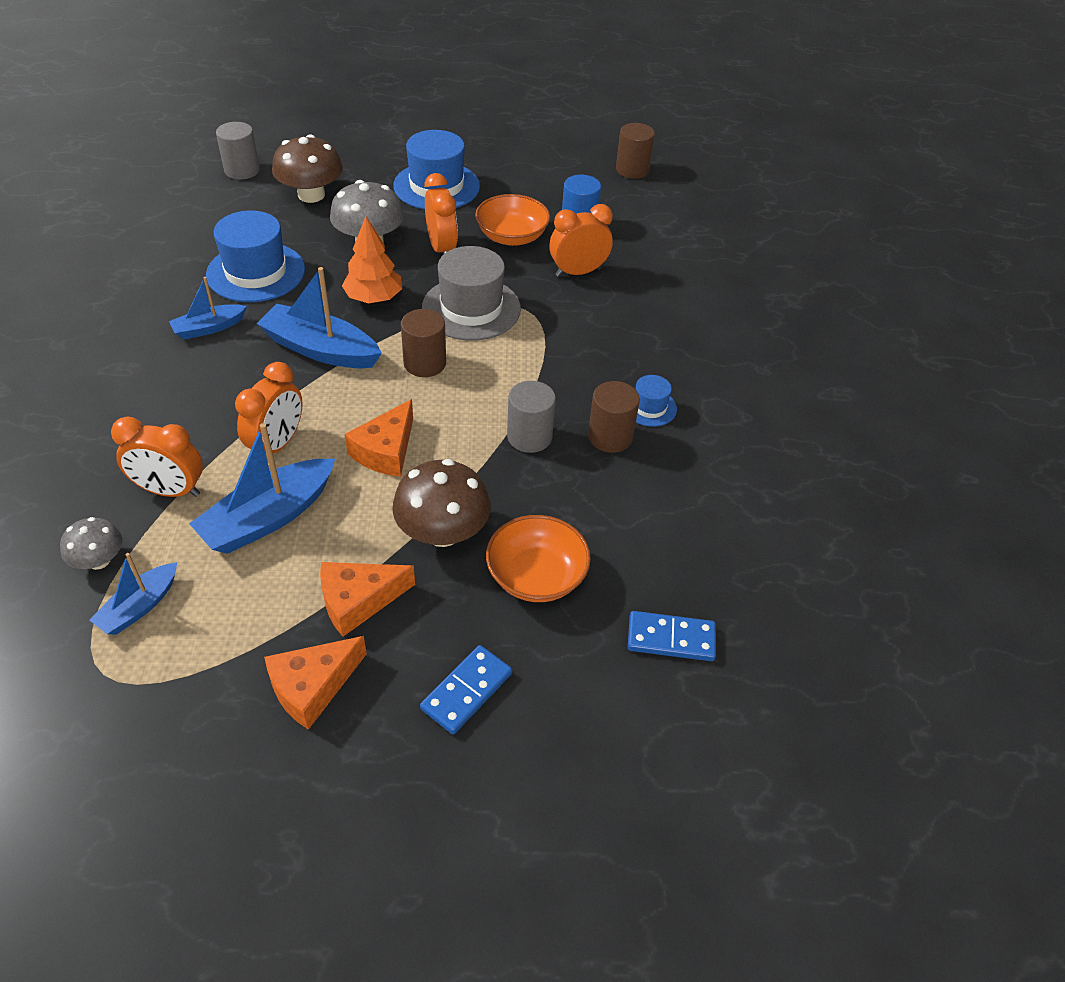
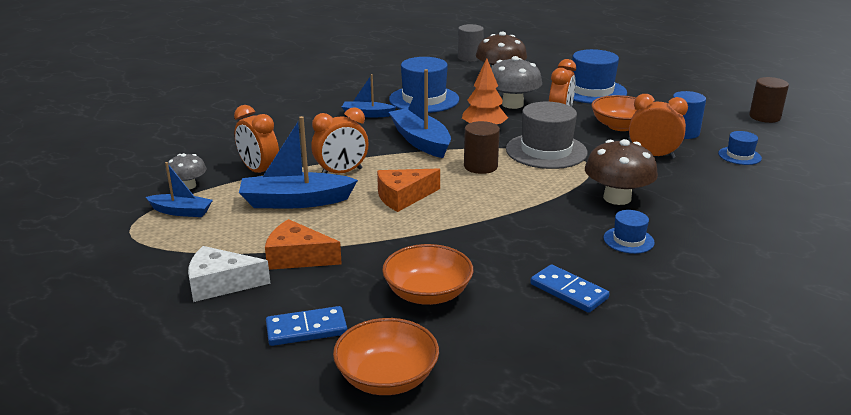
camera: 40 degrees right, 20 degrees down
(139, 607) = (181, 211): blue boat -> blue boat turned 150 degrees counterclockwise
(312, 687) = (220, 284): orange cheese -> white cheese
(442, 532) = (391, 247): brown mushroom -> brown mushroom (617, 198)
(529, 437) = (511, 223): grey cylinder -> none
(596, 701) = (387, 378): none -> orange bowl
(610, 437) = (575, 244): brown cylinder -> none
(652, 240) = (739, 156): none -> blue hat
(671, 638) = (489, 371): blue domino -> blue domino (569, 291)

